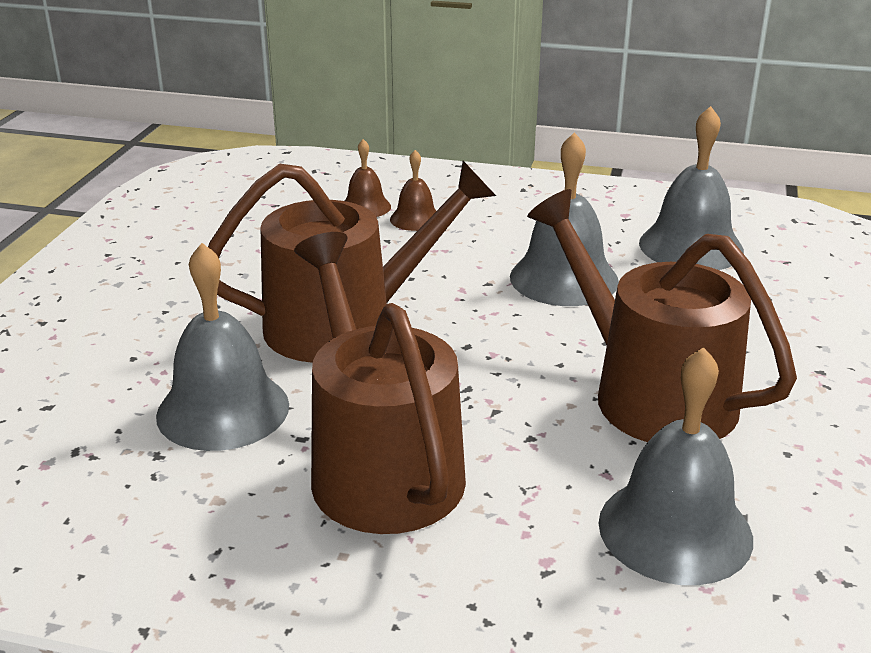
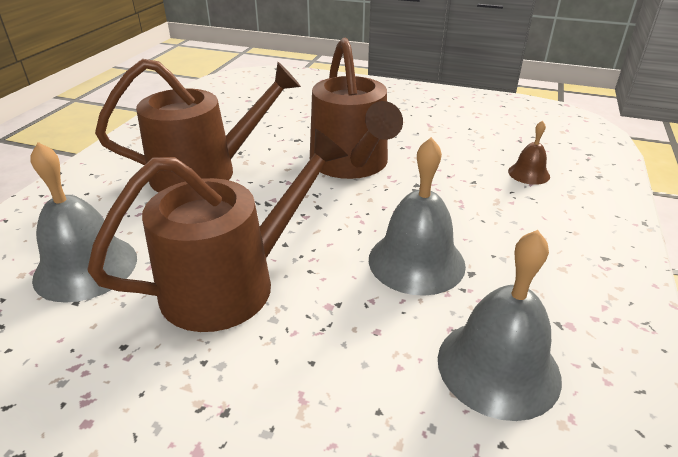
camera: 95 degrees right, 5 degrees up
(223, 410) = (273, 132): grey bell -> none
(415, 219) = (514, 194): brown bell -> none

